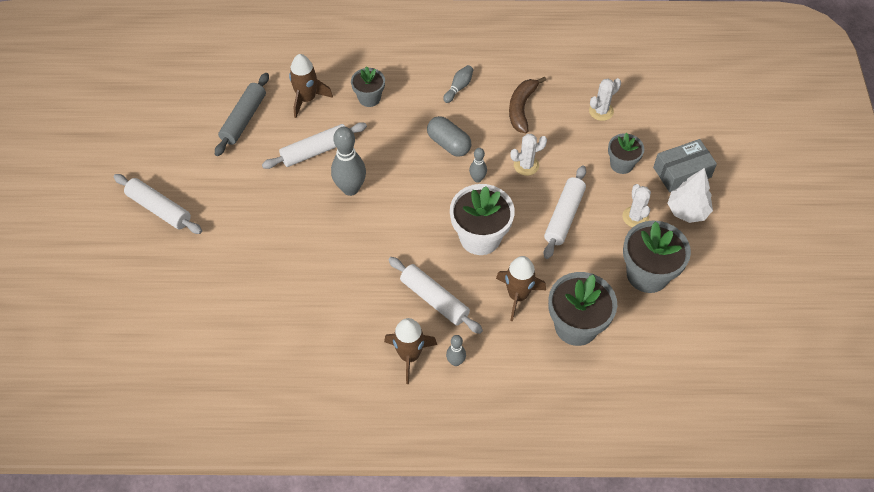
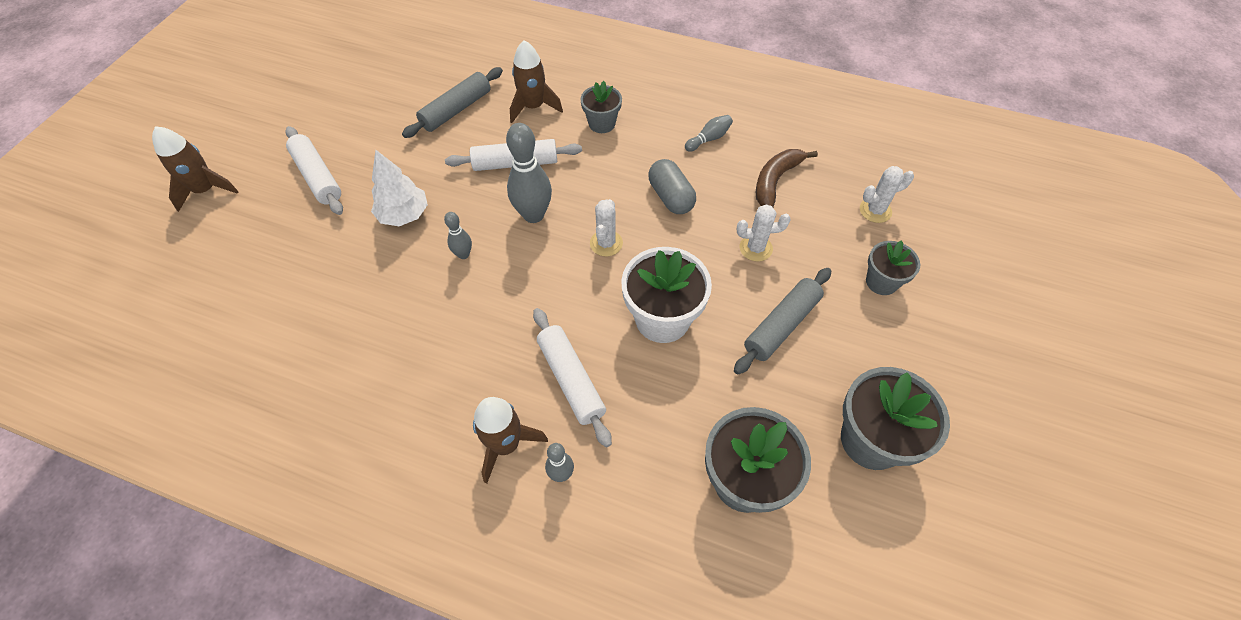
camera: 20 degrees right, 0 degrees up
(477, 179) = (688, 247): grey bowling pin -> grey bowling pin (463, 254)
(517, 295) = (680, 411): brown rocket -> brown rocket (206, 190)
(564, 216) = (781, 325): white rolling pin -> grey rolling pin
(635, 217) = (878, 356): white cactus -> white cactus (606, 243)
(682, 172) = (962, 316): grey box -> none
(687, 211) = (955, 370): white tree -> white tree (404, 215)

